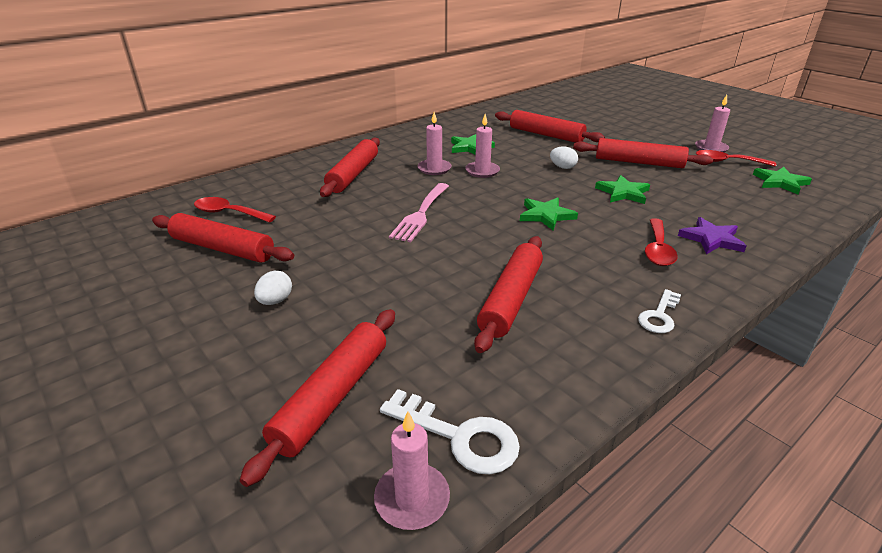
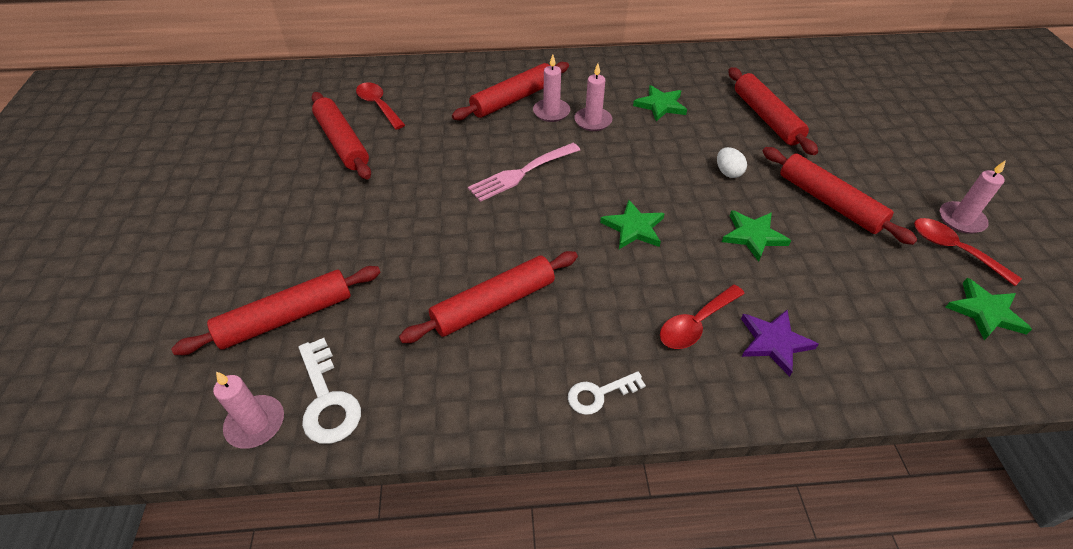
camera: 35 degrees right, 15 degrees up
(275, 301) = (330, 213): white egg -> none
(482, 171) = (636, 143): pink candle -> pink candle (551, 112)

